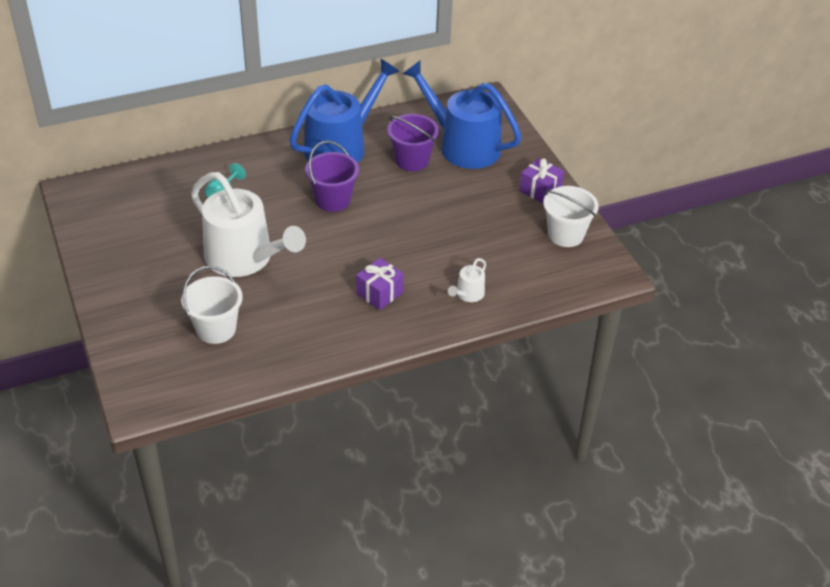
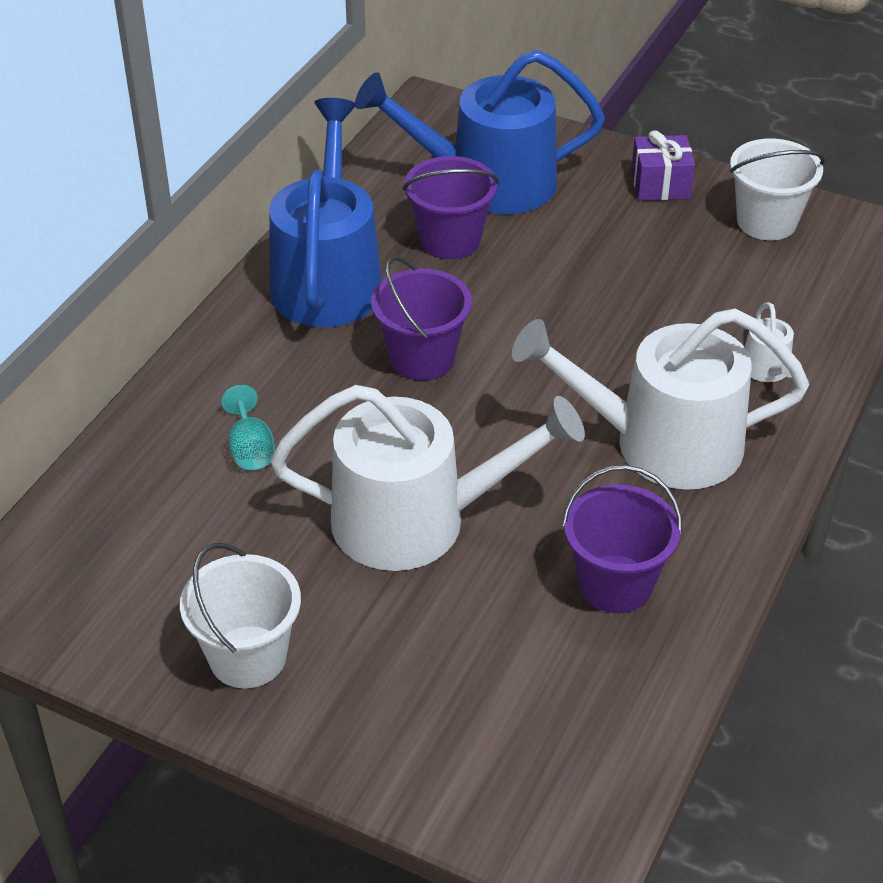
camera: 40 degrees left, 0 degrees up
(216, 329) = (522, 651): white bucket -> white bucket (247, 657)
(283, 330) = (615, 584): none -> purple bucket
(379, 293) = (662, 443): purple gift -> white watering can

